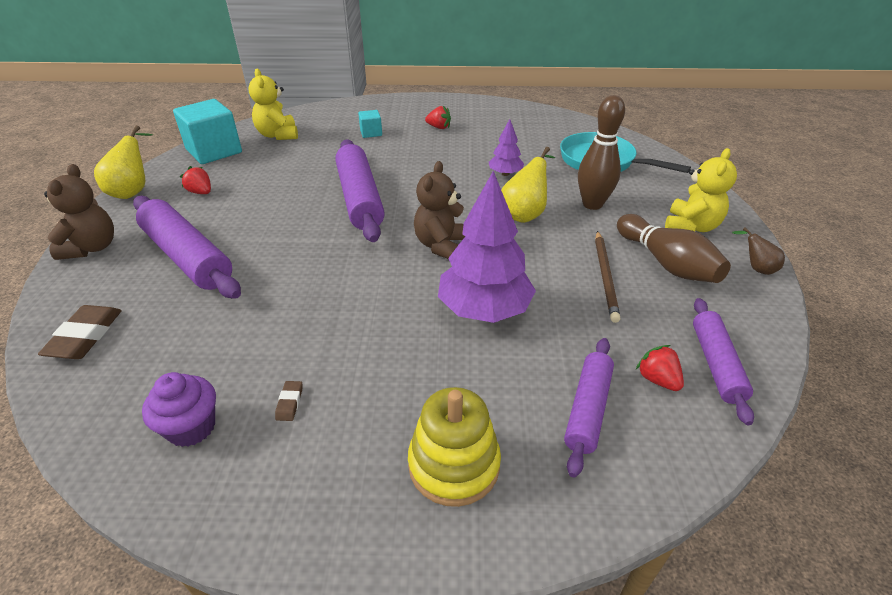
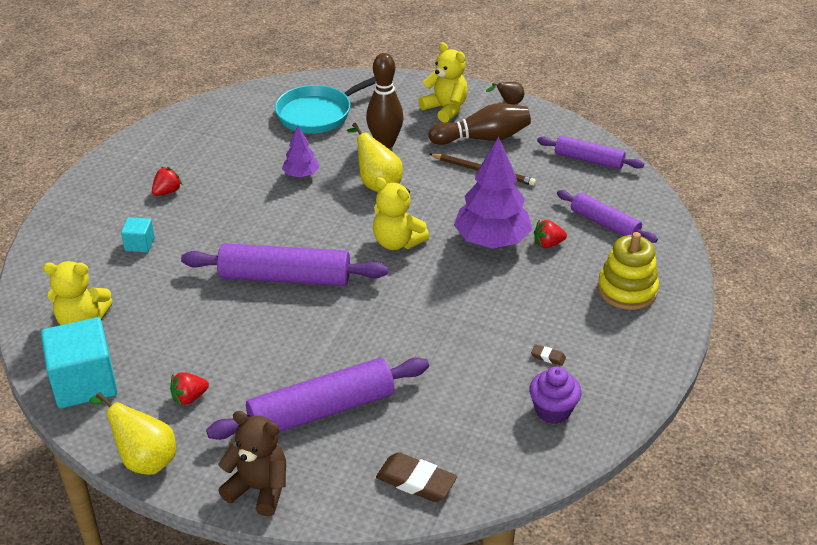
camera: 70 degrees left, 0 degrees up
(442, 245) = (397, 242): brown teddy bear -> yellow teddy bear
(657, 379) = (592, 187): red strawberry -> red strawberry (548, 244)

